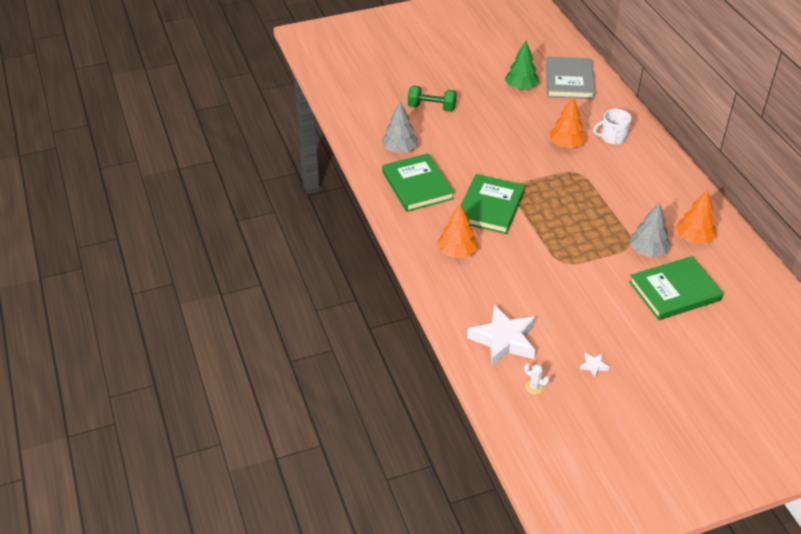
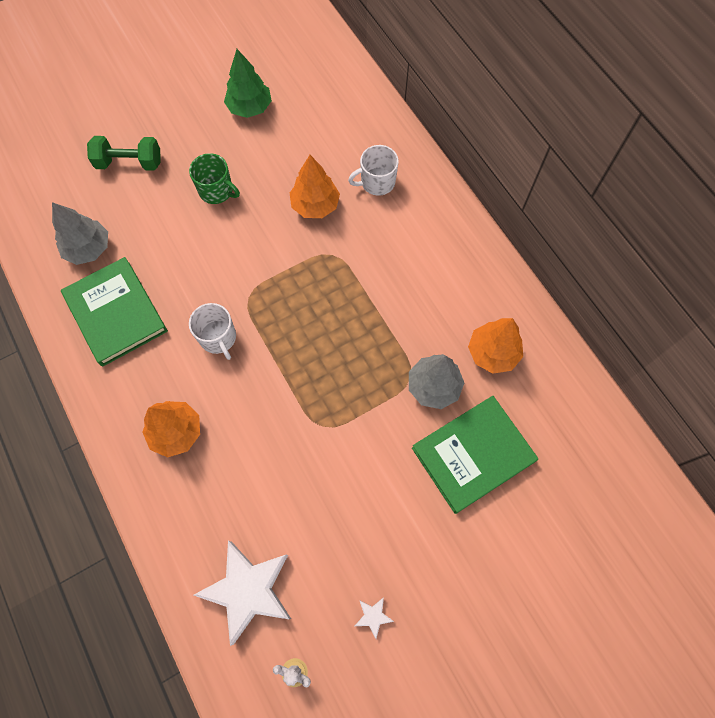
camera: 10 degrees left, 25 degrees up
(490, 207) = (218, 338): green book -> white mug
(494, 129) = (217, 191): none -> green mug
(569, 81) = (313, 86): grey book -> none

